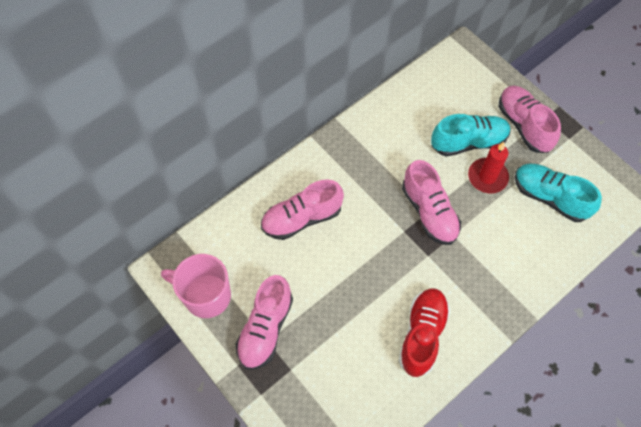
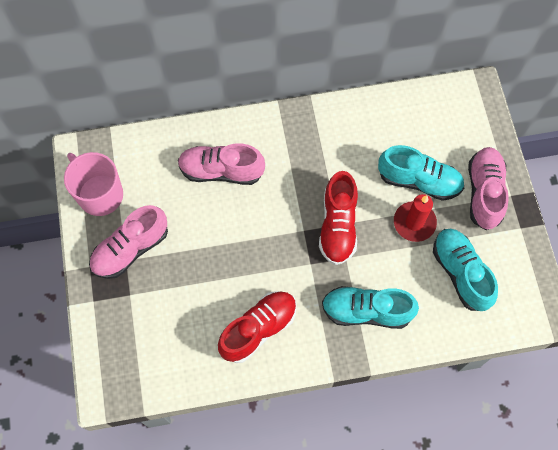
camera: 30 degrees right, 5 degrees up
(429, 212) = (338, 226): pink shoe -> red shoe
(499, 269) = (366, 311): none -> turquoise shoe

